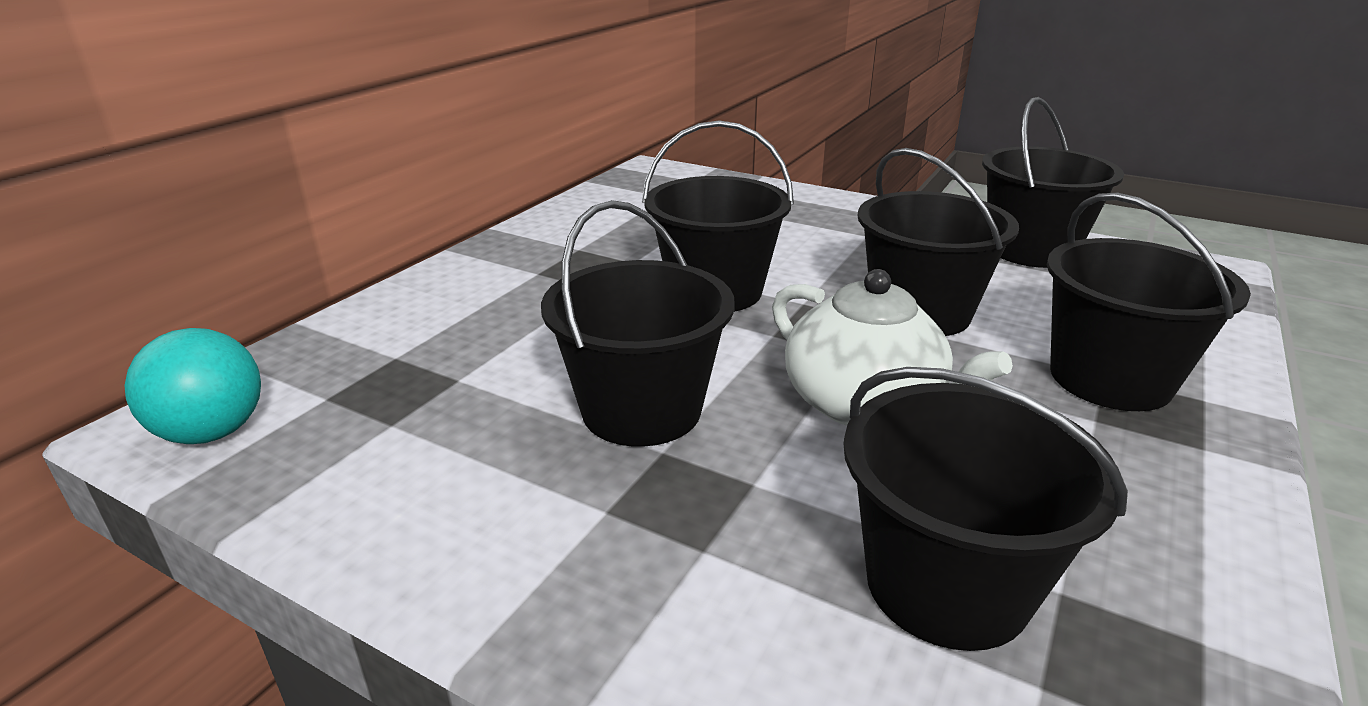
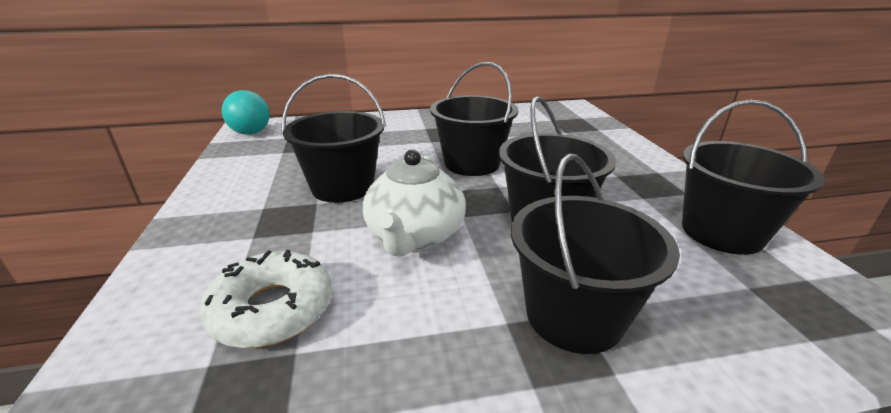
camera: 50 degrees right, 0 degrees up
(947, 585) = (272, 309): black bucket -> white donut

